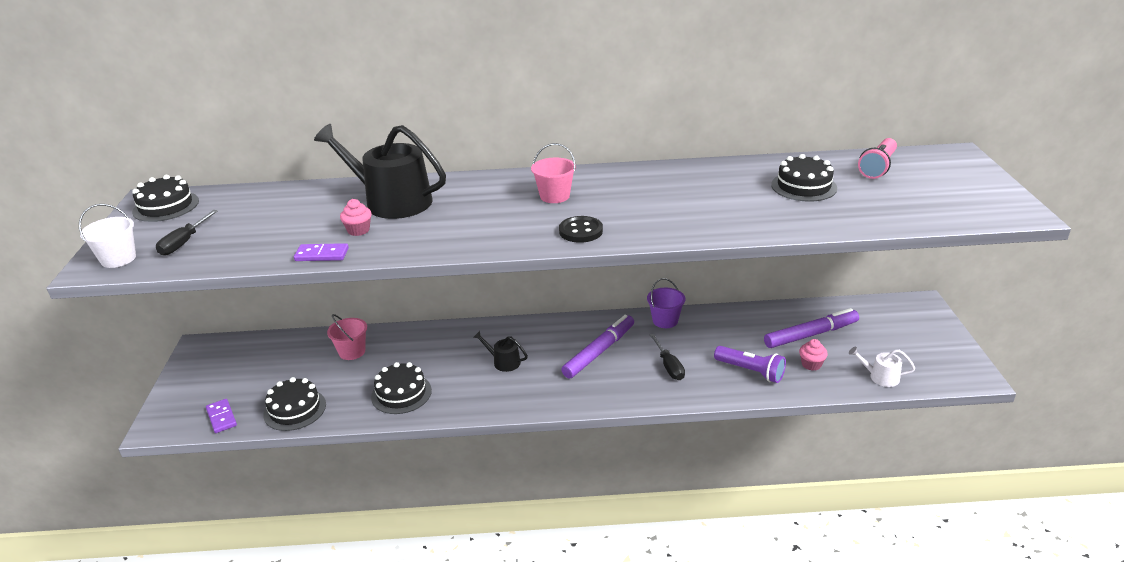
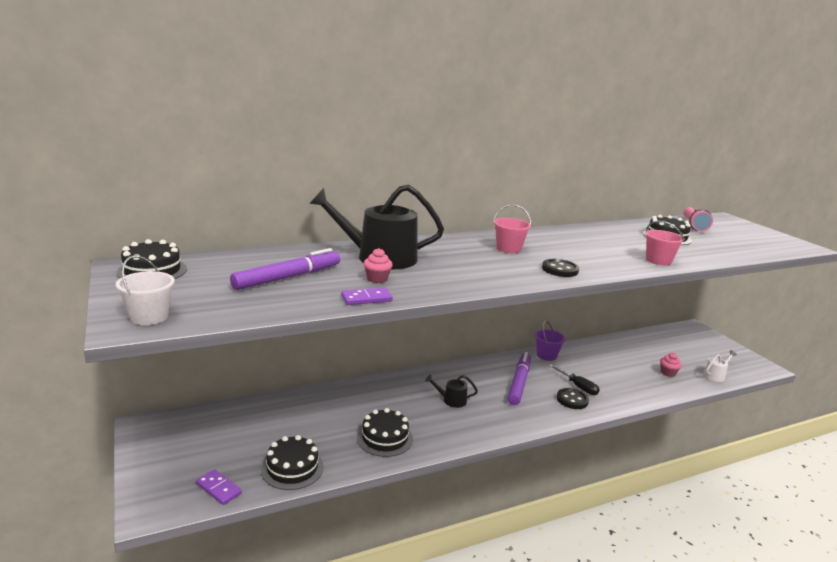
camera: 25 degrees left, 10 degrees down
(184, 243) = (210, 298): black screwdriver -> none
(352, 352) = (310, 410): pink bucket -> pink bucket (658, 261)
(646, 382) = (572, 400): none -> black button
(750, 371) = (635, 382): purple flashlight -> none
(811, 334) = (649, 353): purple marker -> purple marker (288, 277)
(880, 377) = (715, 375): white watering can -> white watering can turned 150 degrees clockwise

